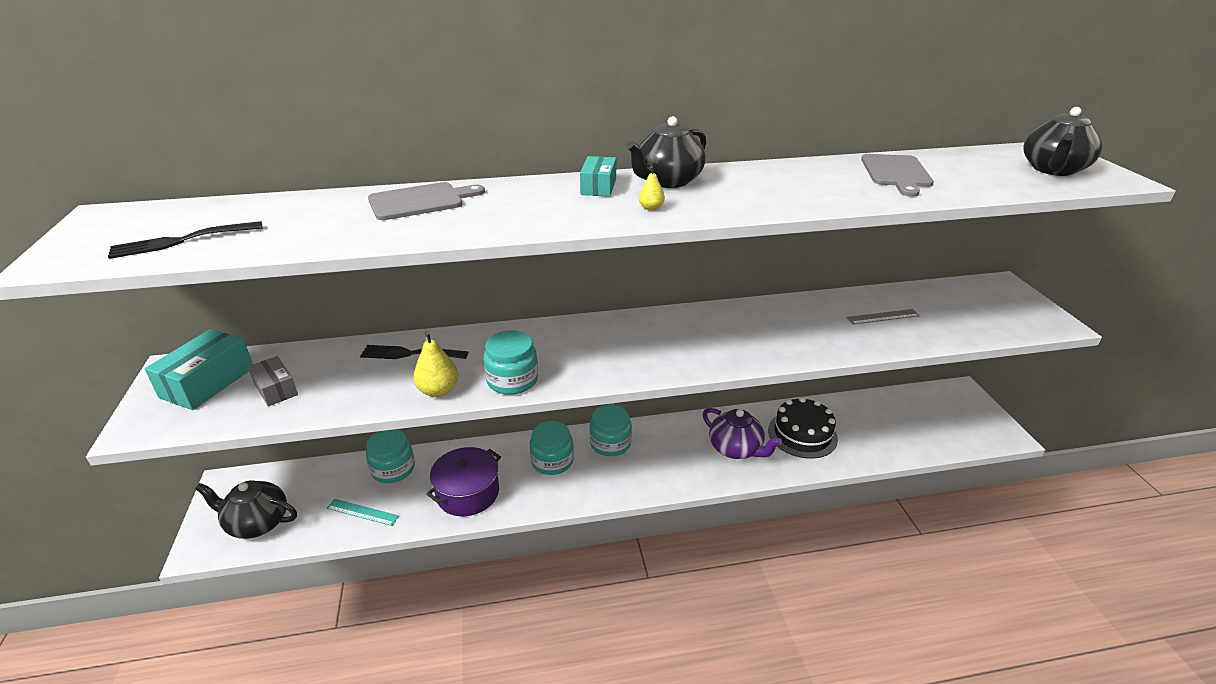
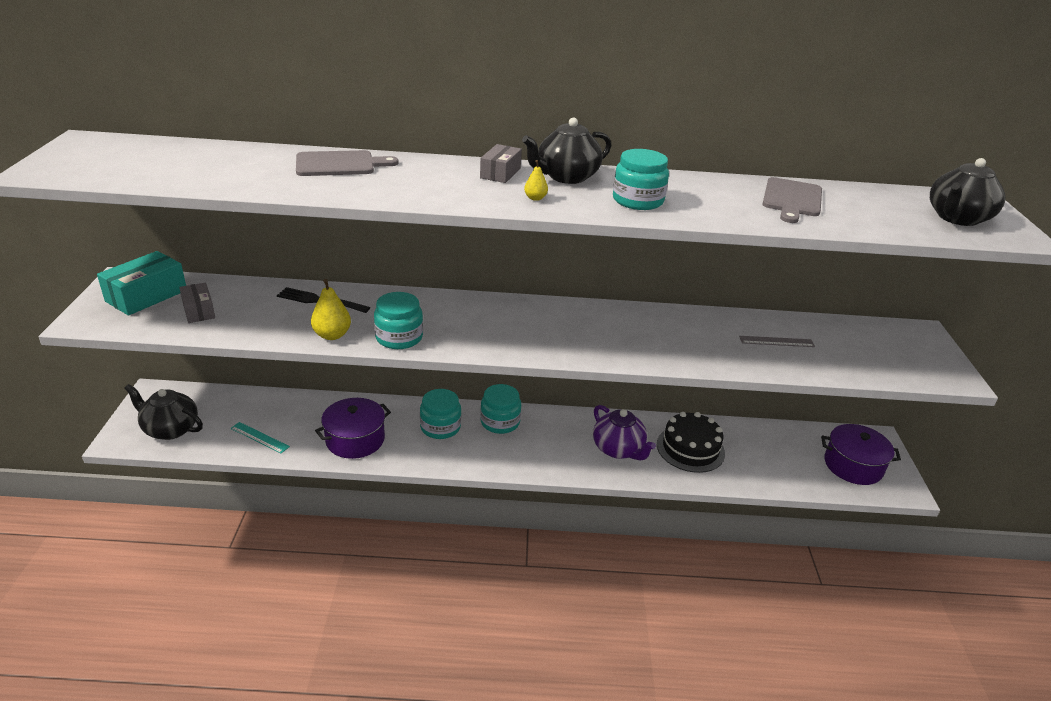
camera: 10 degrees right, 0 degrees up
(182, 241) = (136, 170): black fork -> none
(393, 469) = (297, 407): turquoise jar -> turquoise jar (637, 200)
(598, 187) = (500, 173): turquoise box -> grey box
(953, 421) = (853, 465): none -> purple pot

